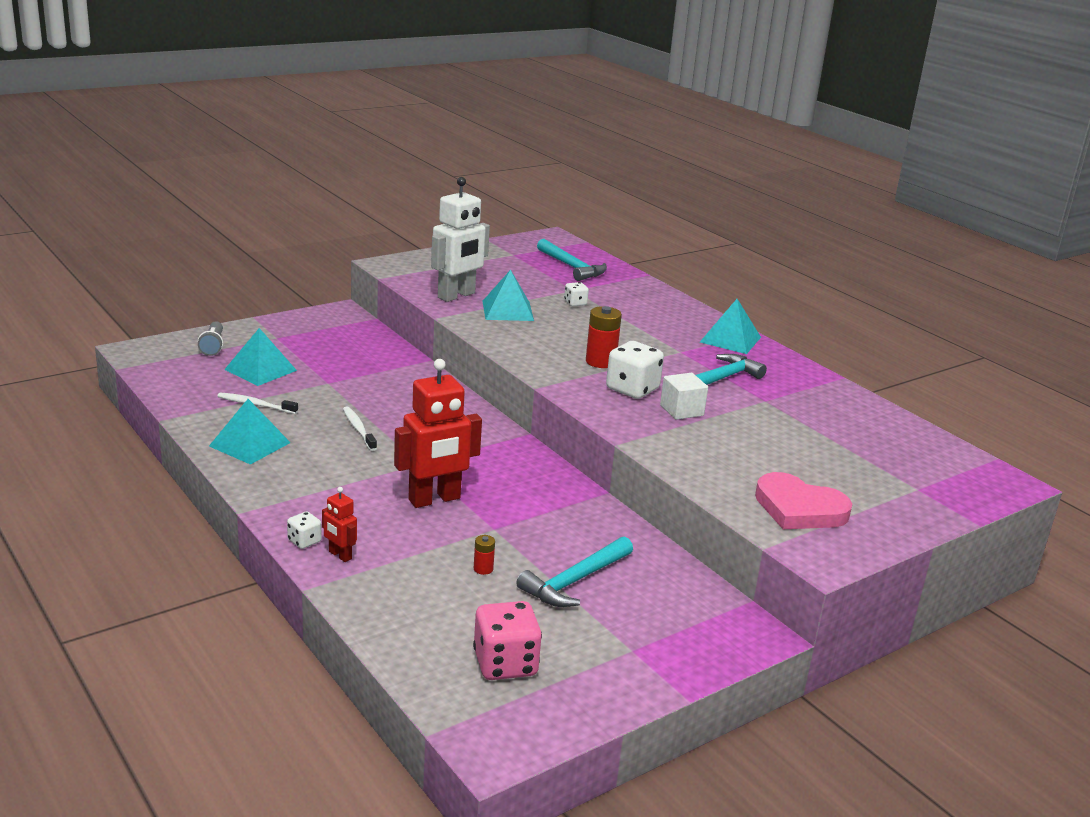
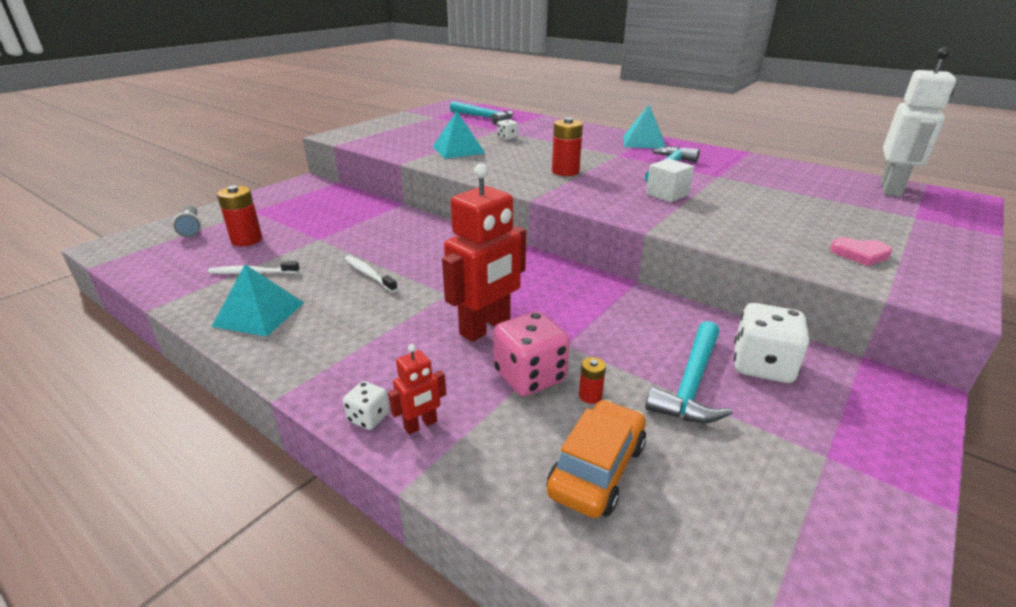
camera: 15 degrees left, 5 degrees up
(260, 370) = (247, 240): turquoise pyramid -> red battery
(340, 555) = (421, 425): red robot -> red robot turned 60 degrees counterclockwise
(450, 612) = (597, 469): none -> orange car
(456, 295) = (408, 146): white robot -> white robot (891, 189)
(505, 664) = (719, 530): pink dice -> pink dice (530, 376)
(632, 389) = (611, 186): white dice -> white dice (762, 365)
(799, 509) = (860, 254): pink heart -> pink heart, size x0.54

